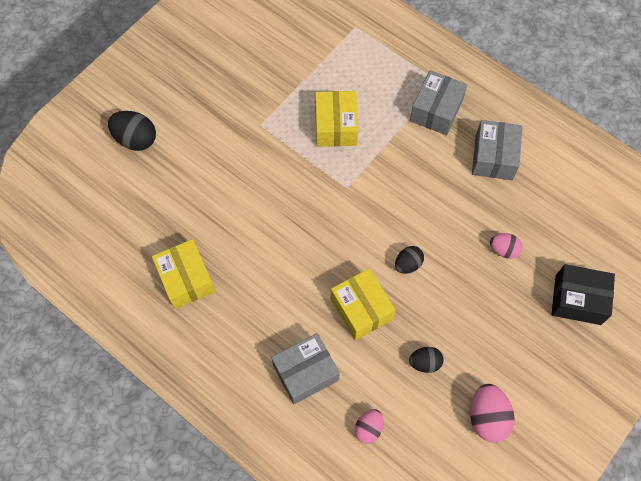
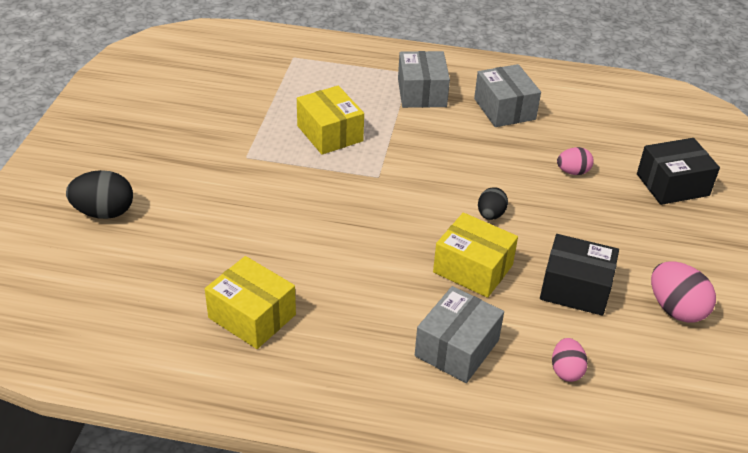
camera: 30 degrees left, 25 degrees down
(425, 363) = (575, 288): black egg -> black box

